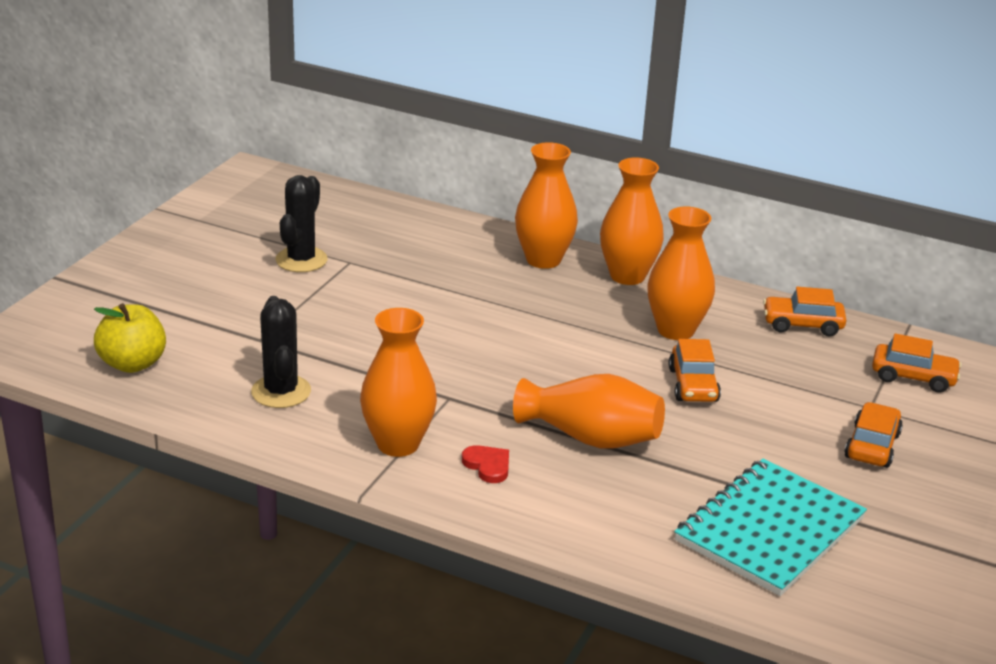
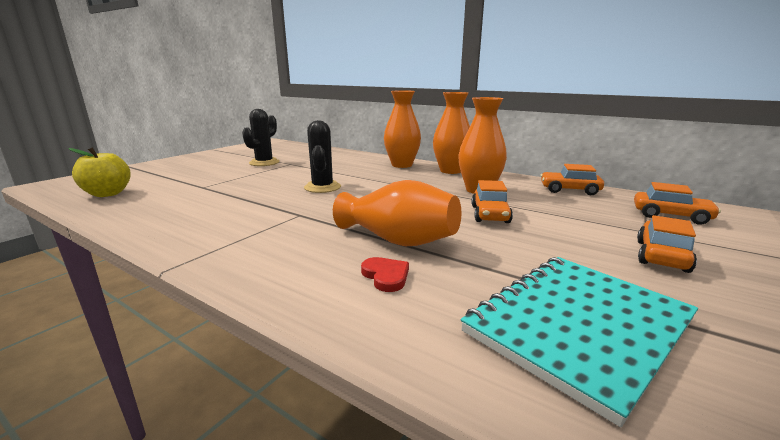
camera: 10 degrees right, 10 degrees down
(281, 392) = (183, 208): black cactus -> black cactus (322, 187)
(398, 444) = (234, 238): orange vase -> none
(487, 466) = (297, 254): red heart -> red heart (386, 276)

